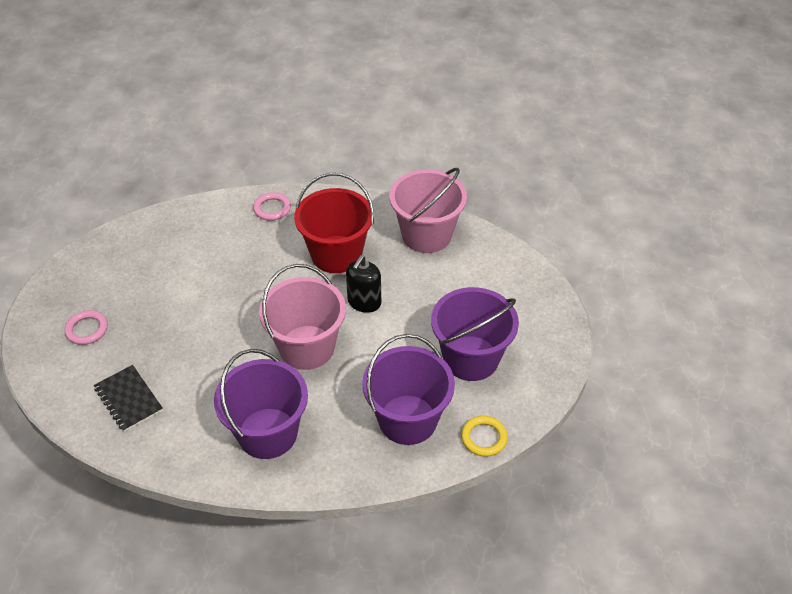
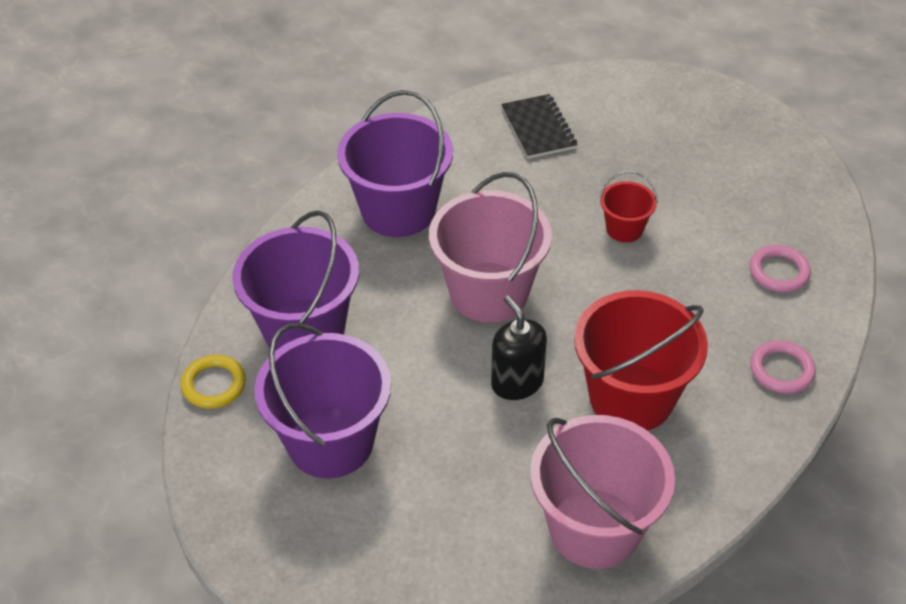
camera: 125 degrees right, 0 degrees up
(87, 329) = (669, 128): pink ring -> pink ring (779, 272)
(128, 399) = (538, 128): black notebook -> black notebook turned 75 degrees clockwise
(205, 310) = (624, 229): none -> red bucket

